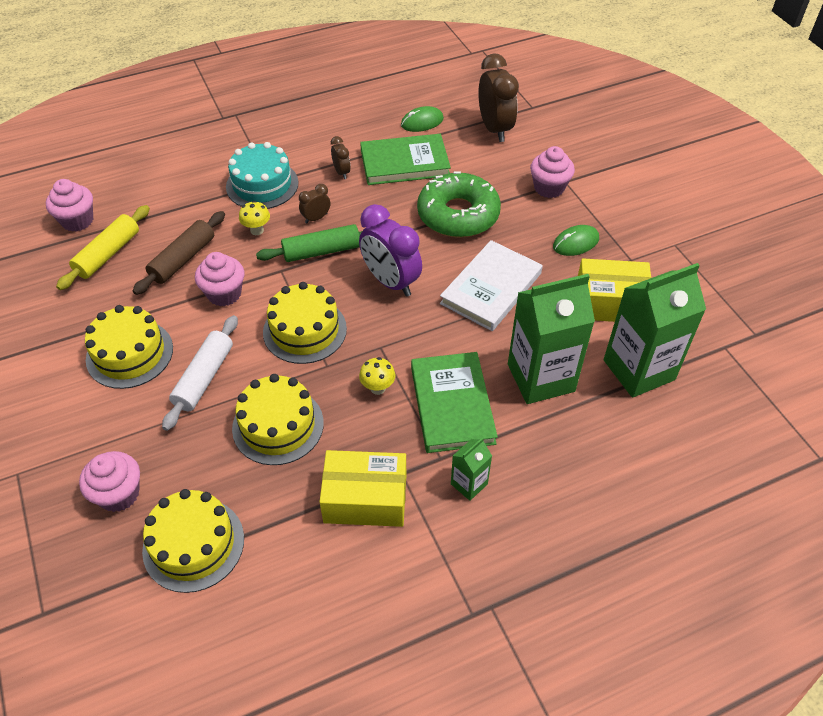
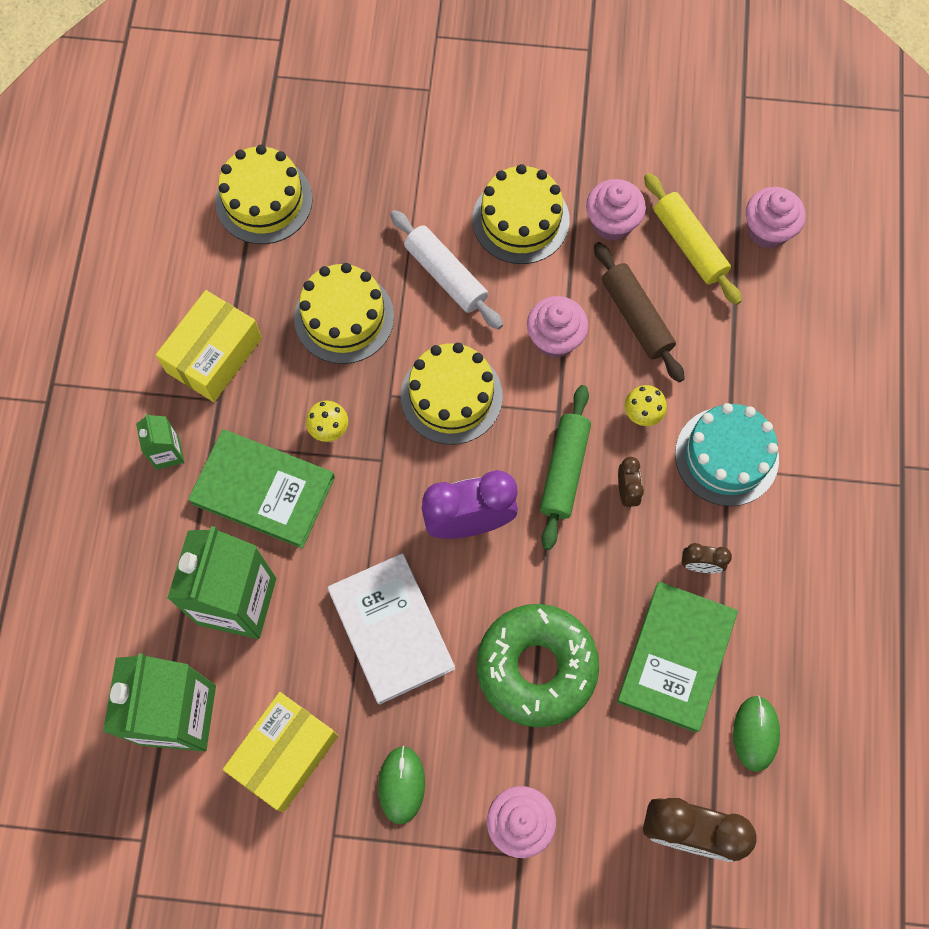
camera: 120 degrees right, 20 degrees up
(119, 494) = (354, 160): pink cupcake -> pink cupcake (612, 223)

